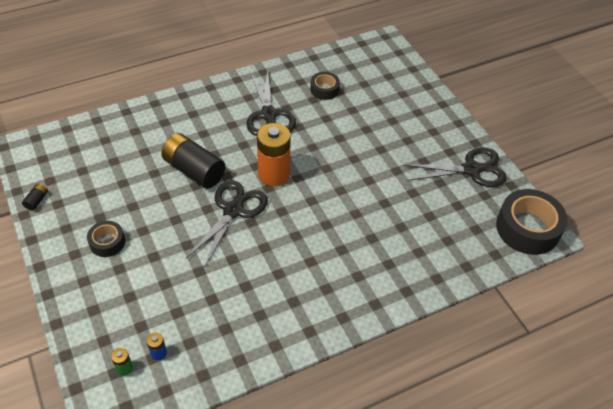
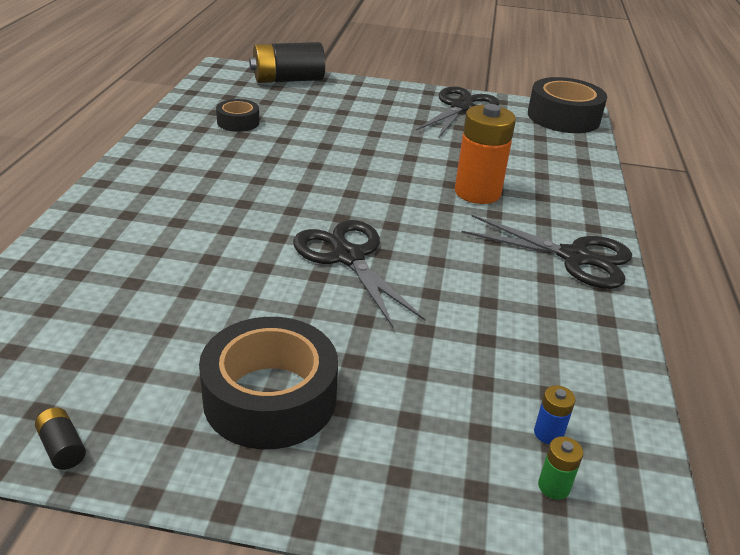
camera: 55 degrees left, 15 degrees down
(107, 242) = (270, 397): black tape -> black tape, size x1.87
(194, 170) = (234, 257): black battery -> black battery (288, 80)
(269, 114) = (221, 167): black scissors -> black scissors (574, 257)
(273, 174) = (324, 205): orange battery -> orange battery (477, 192)

